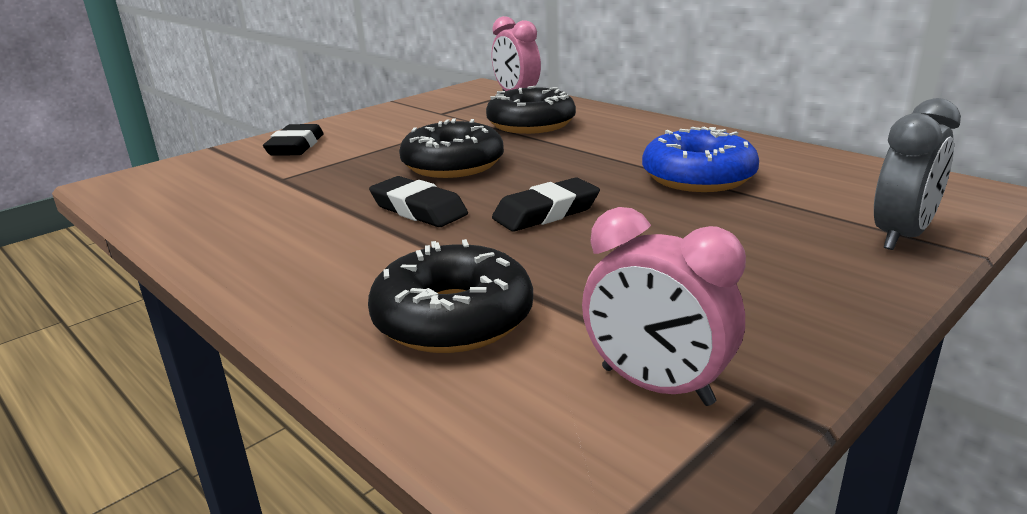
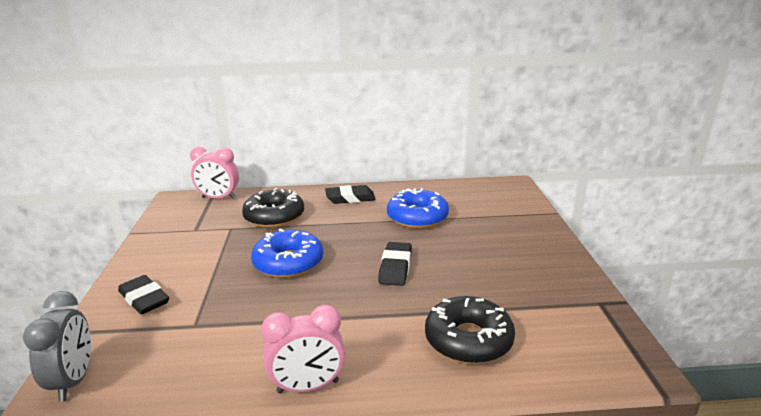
camera: 50 degrees left, 0 degrees up
(418, 209) = (332, 298): black eraser -> black eraser (350, 198)
(453, 165) = (288, 263): black donut -> blue donut
(656, 386) = (573, 318): pink clock -> pink clock (308, 387)
(901, 236) = (526, 215): grey clock -> grey clock (74, 381)

